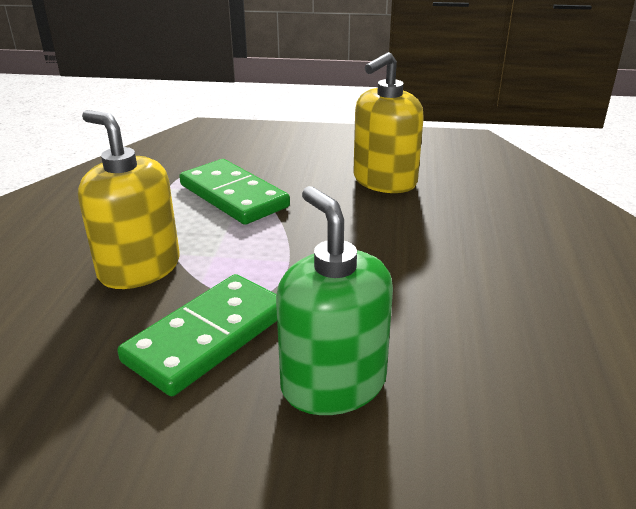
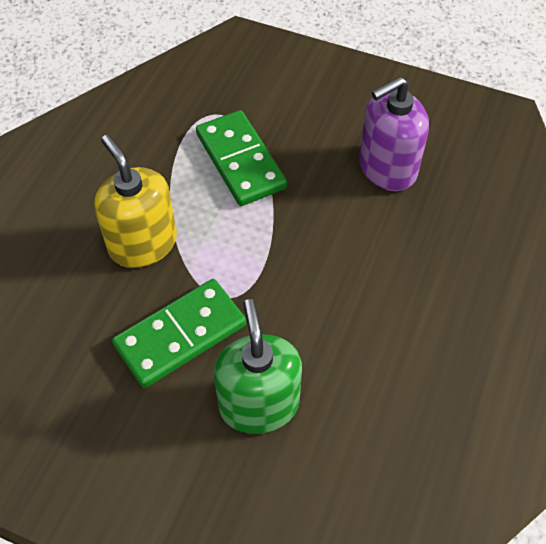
camera: 15 degrees right, 25 degrees up
(384, 181) = (387, 168): yellow soap dispenser -> purple soap dispenser

